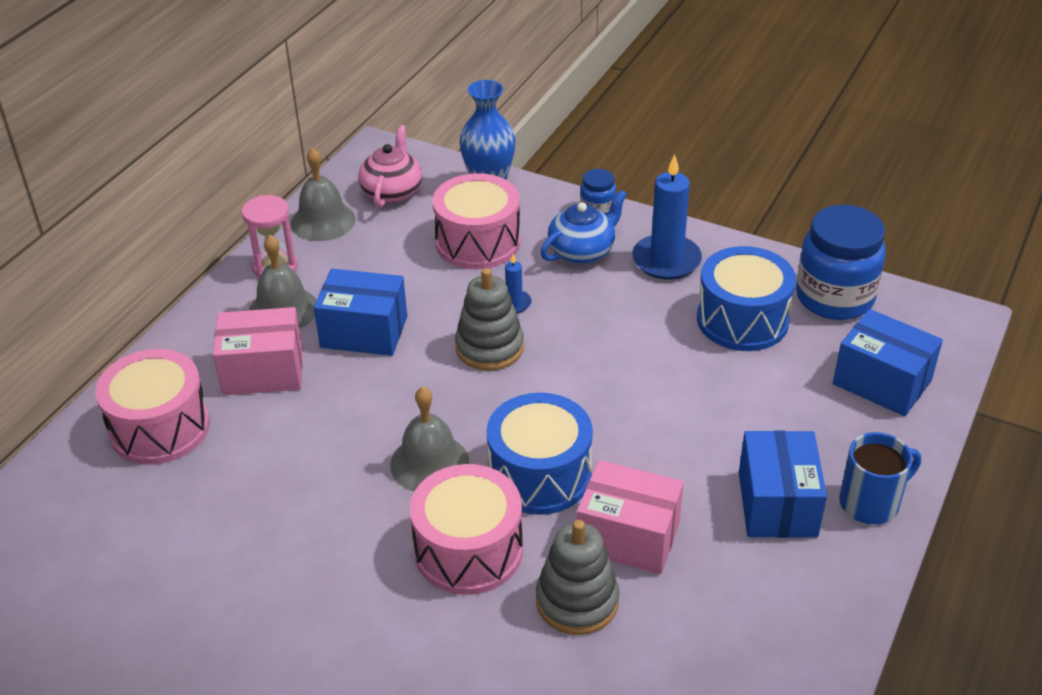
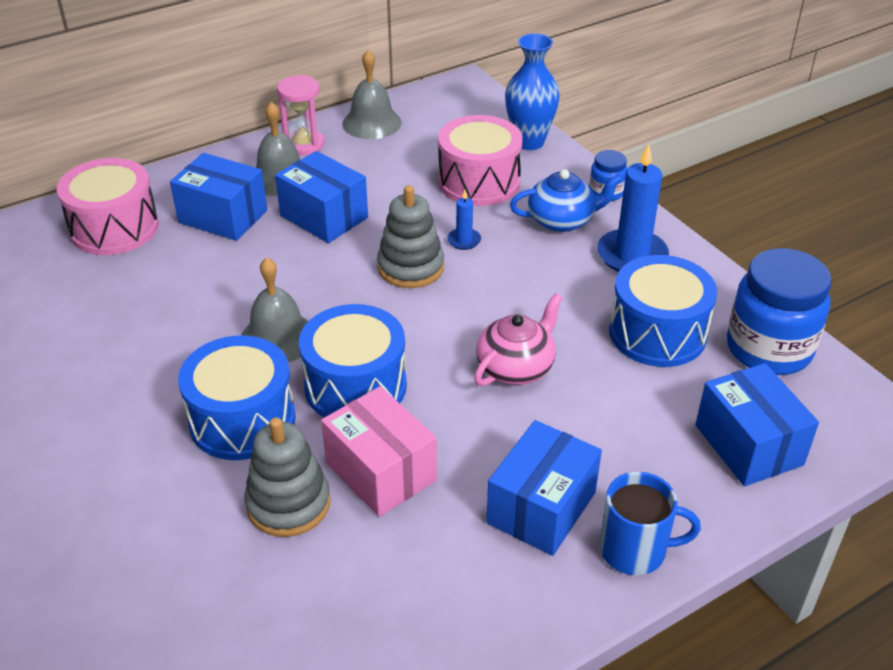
camera: 30 degrees right, 0 degrees up
(263, 371) = (223, 216): pink box -> blue box
(392, 191) = (446, 119): pink teapot -> pink teapot (516, 367)
(468, 550) = (242, 420): pink drum -> blue drum

